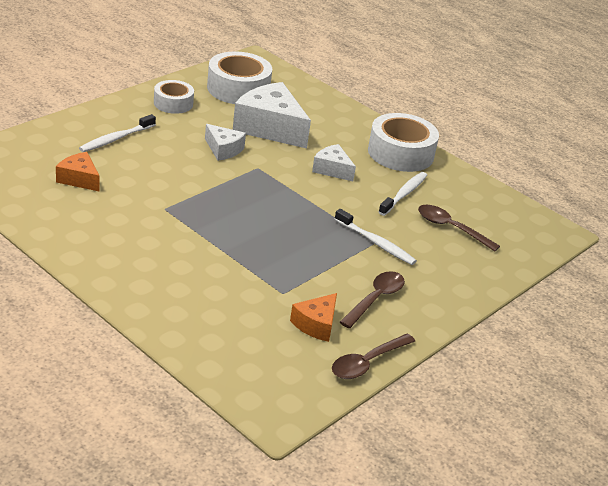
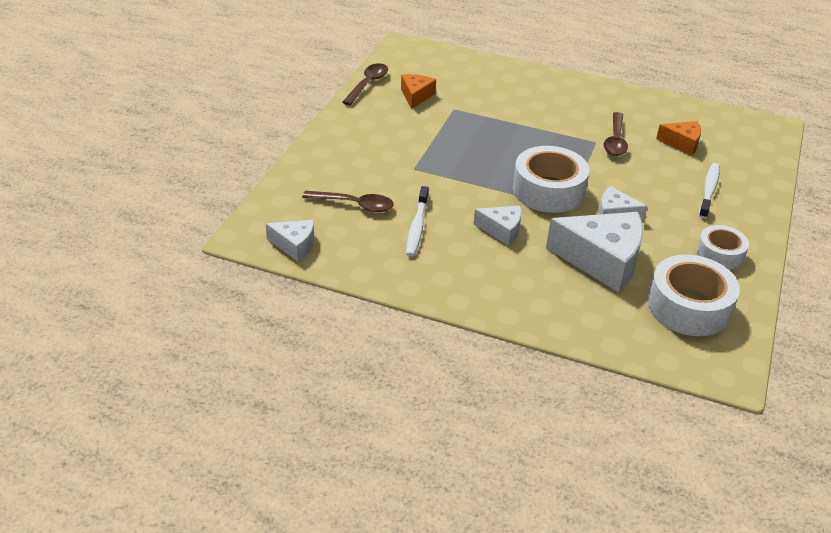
camera: 160 degrees right, 5 degrees up
(375, 299) = (386, 124): brown spoon -> brown spoon (615, 140)
(376, 243) = (412, 168): white toothbrush -> none
(400, 153) = (450, 280): white tape -> white tape (548, 190)
(517, 213) = (295, 245): none -> white cheese

